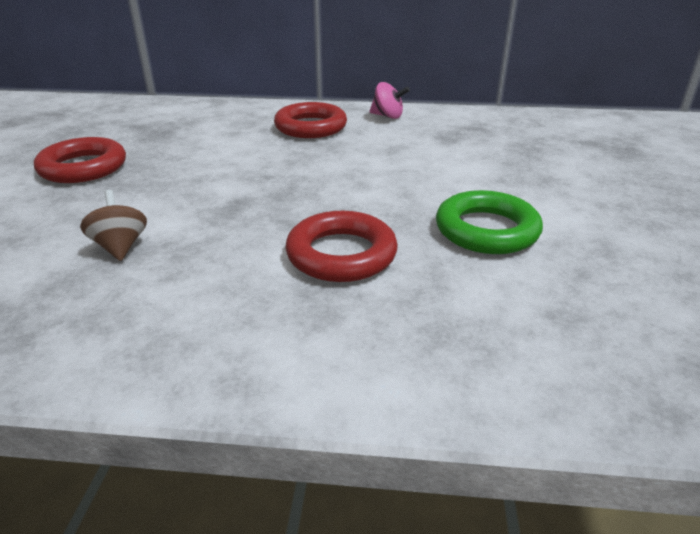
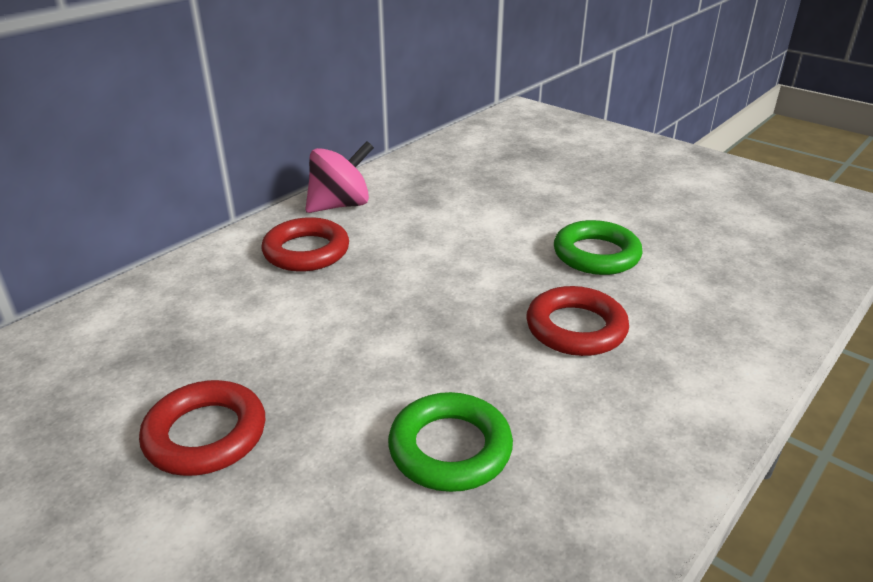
camera: 55 degrees left, 0 degrees up
(120, 247) = (450, 448): brown spinning top -> green ring
(387, 116) = (340, 205): pink spinning top -> pink spinning top, size x1.68

